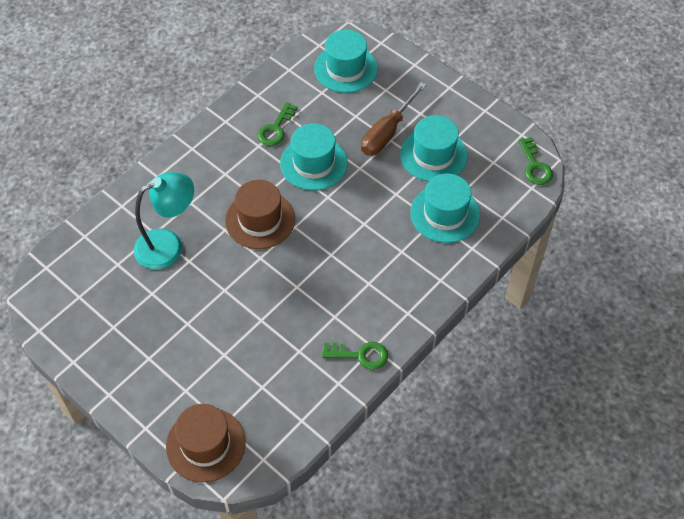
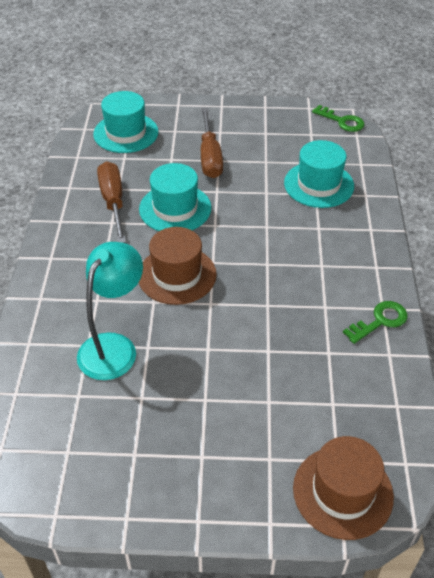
camera: 40 degrees left, 10 degrees down
(276, 128) = (113, 202): green key -> brown screwdriver
(433, 155) = (263, 152): turquoise hat -> none

